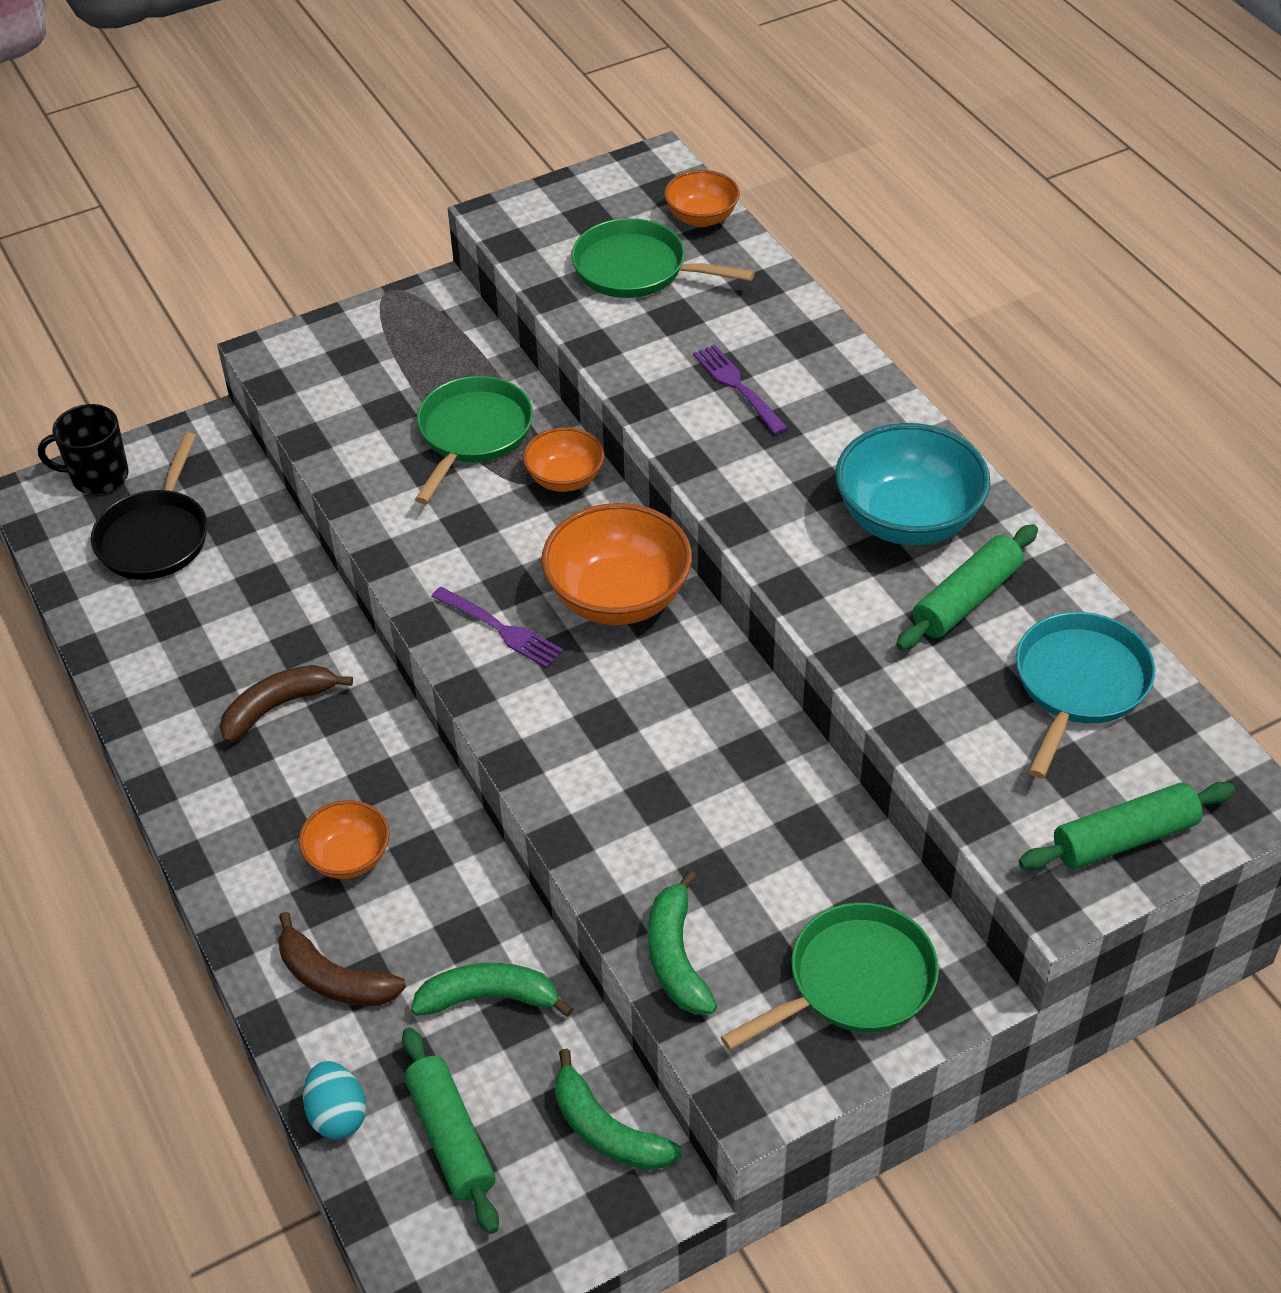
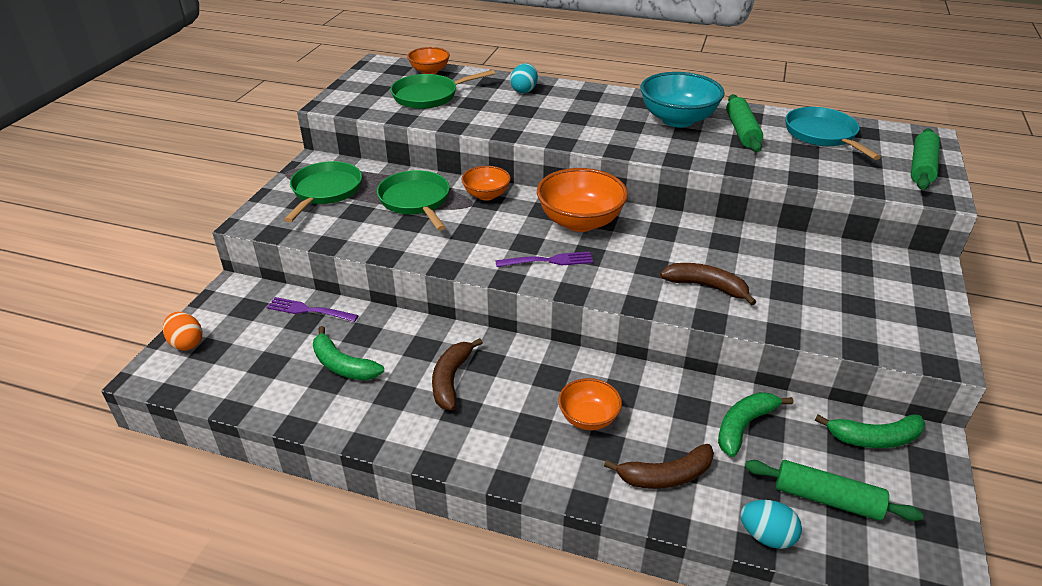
camera: 45 degrees left, 10 degrees down
(98, 476) = (186, 343): black mug -> orange egg
(155, 537) = (265, 349): black pan -> none
(626, 797) = (706, 286): none -> brown banana
(676, 957) = (827, 329): green banana -> green banana (342, 365)
(737, 386) = (539, 112): purple fork -> purple fork (308, 310)
(776, 331) = (524, 90): none -> turquoise egg
(854, 981) = (895, 290): green pan -> green pan (325, 191)

